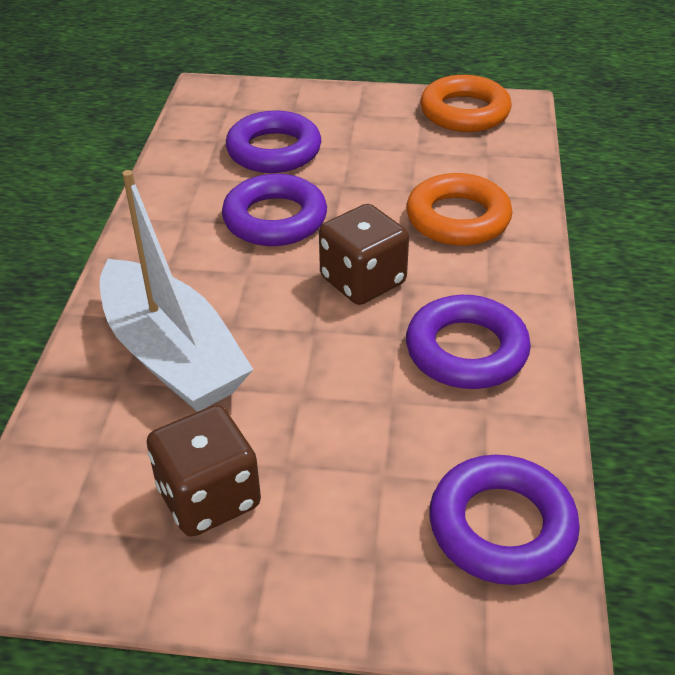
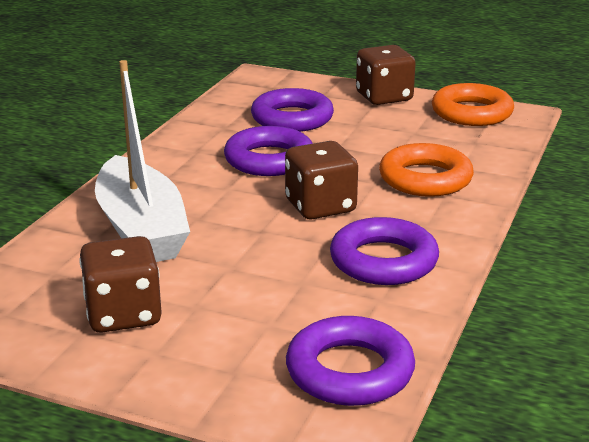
camera: 15 degrees right, 15 degrees down
(361, 103) = (384, 97): none -> brown dice

